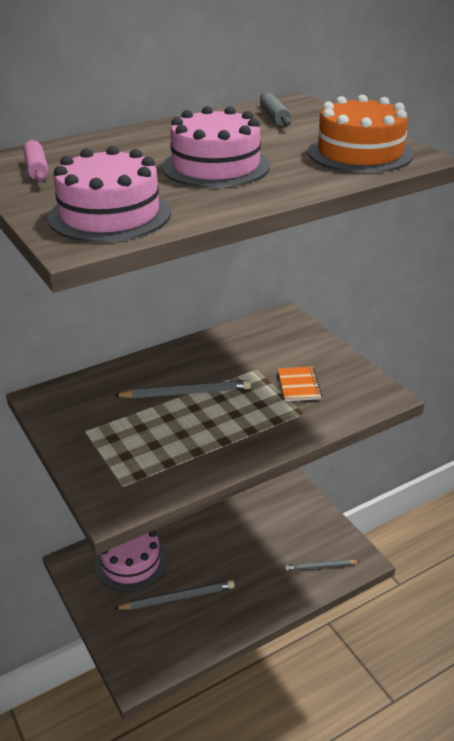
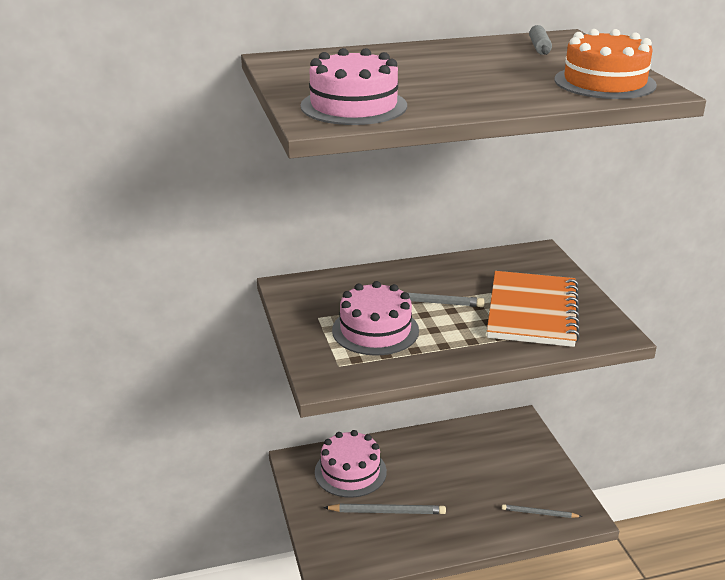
camera: 15 degrees right, 5 degrees down
(36, 169) = (307, 67): pink rolling pin -> none
(216, 166) = (463, 80): pink cake -> pink cake (375, 330)
(299, 385) = (532, 312): orange notebook -> orange notebook, size x2.32

